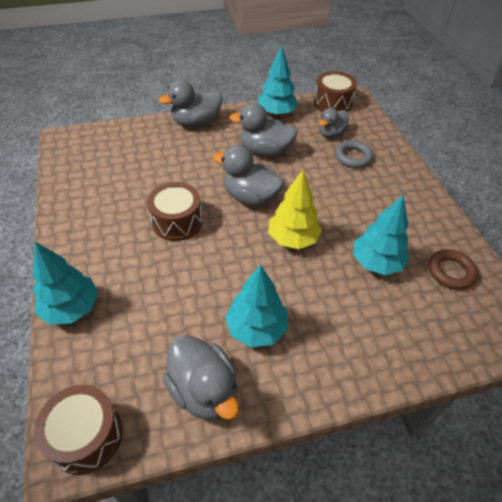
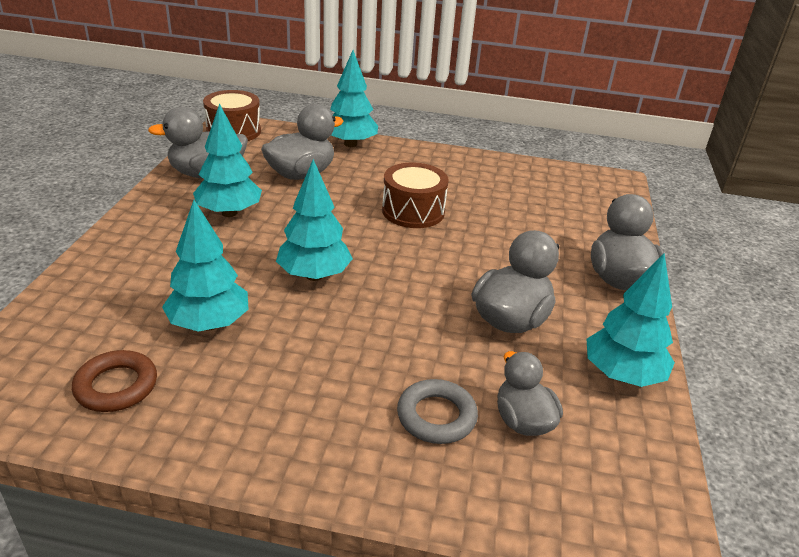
camera: 115 degrees right, 15 degrees down
(250, 197) = (415, 271): grey duck -> grey duck (301, 174)
(293, 239) = (314, 275): yellow tree -> turquoise tree
(332, 103) = (642, 482): brown drum -> none

